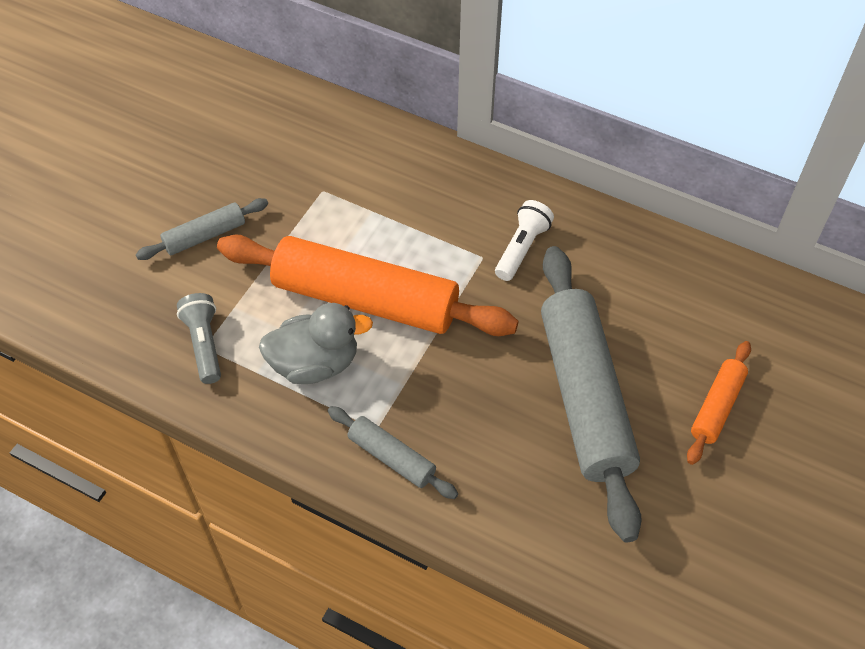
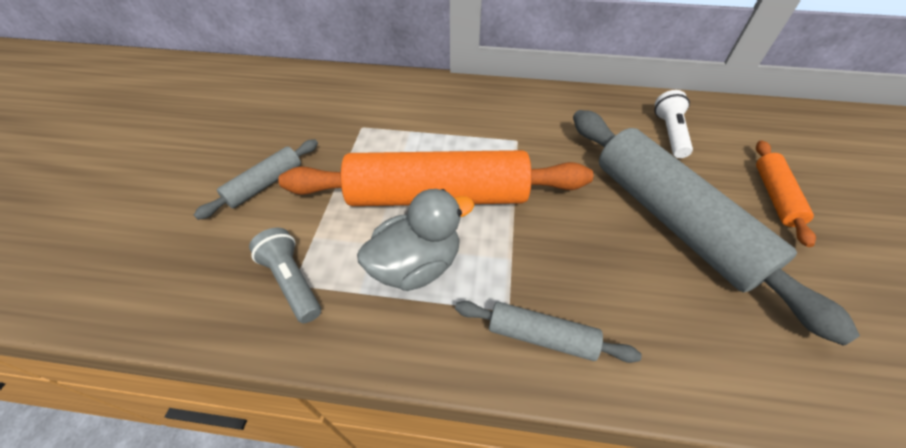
camera: 20 degrees left, 5 degrees down
(521, 248) = (543, 127): white flashlight -> white flashlight (669, 133)

